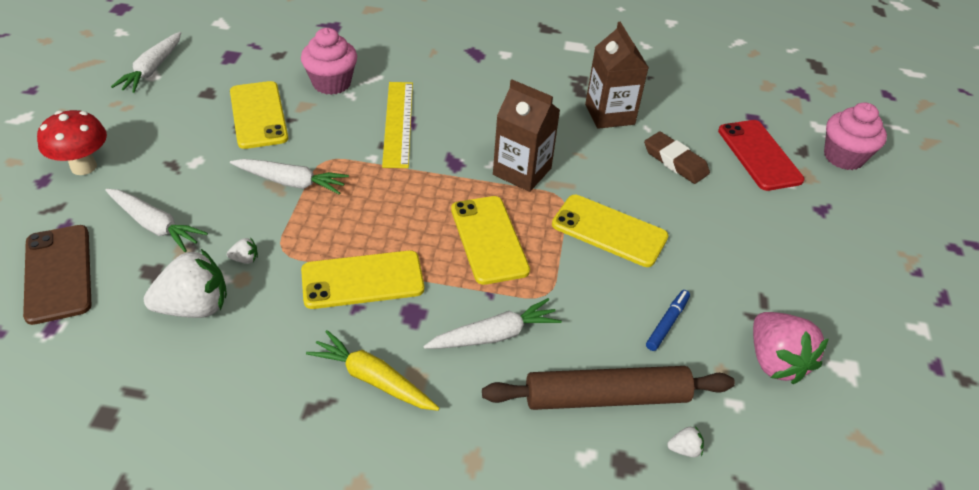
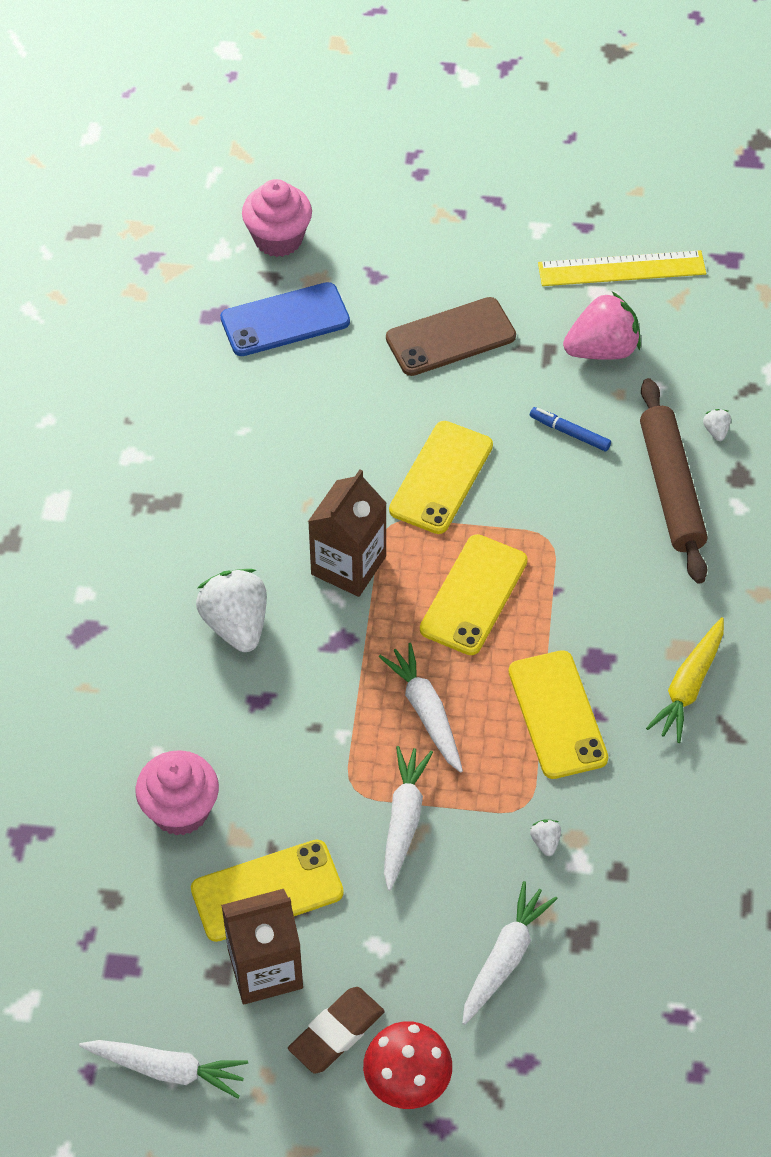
camera: 90 degrees left, 10 degrees up
(58, 273) = (601, 1039): brown phone -> brown phone (450, 337)
(194, 307) = (625, 876): white strawberry -> white strawberry (236, 624)
(398, 123) = (266, 713): yellow ruler -> yellow ruler (621, 268)
(489, 239) = (473, 595): yellow phone -> yellow phone turned 45 degrees counterclockwise
(494, 335) = (612, 583): white carrot -> white carrot (425, 712)
(609, 114) = (219, 469): brown carton -> brown carton (265, 969)
(675, 161) = (308, 405): brown eraser -> brown eraser (336, 1033)
(759, 155) = (285, 320): red phone -> blue phone

